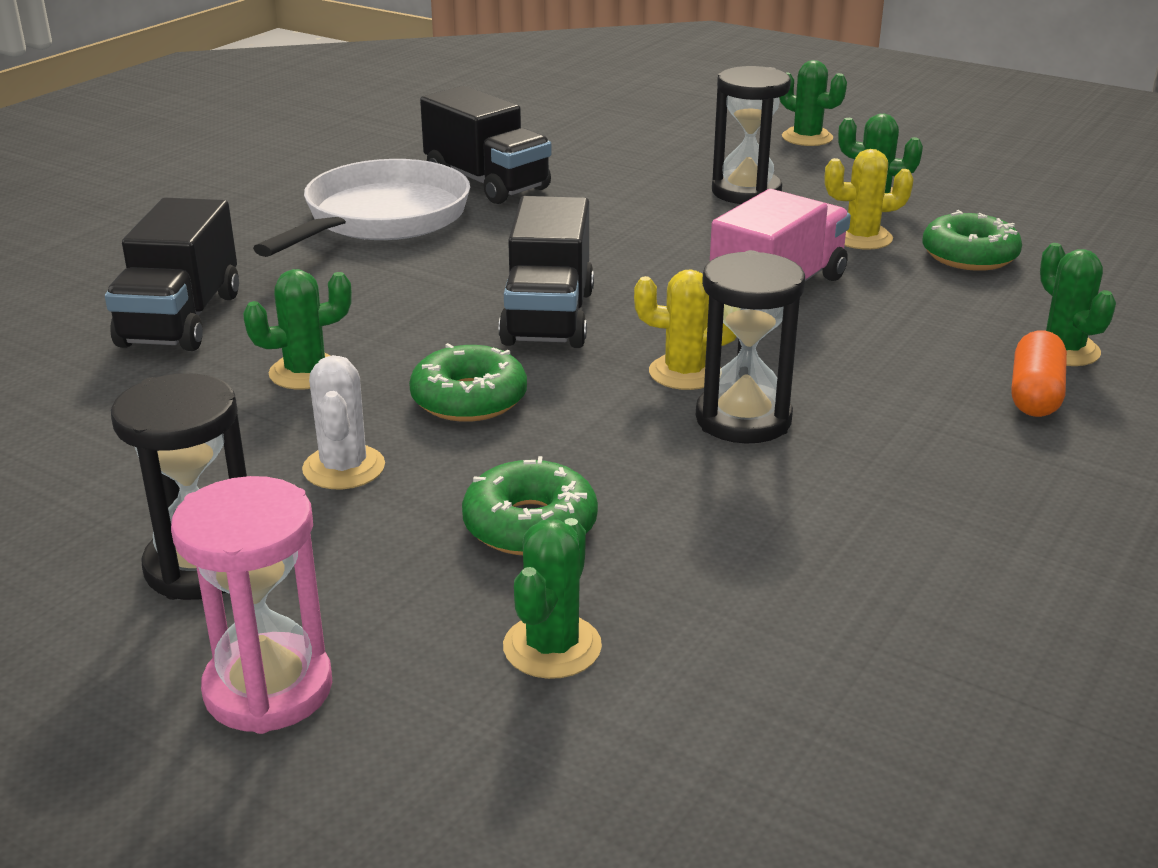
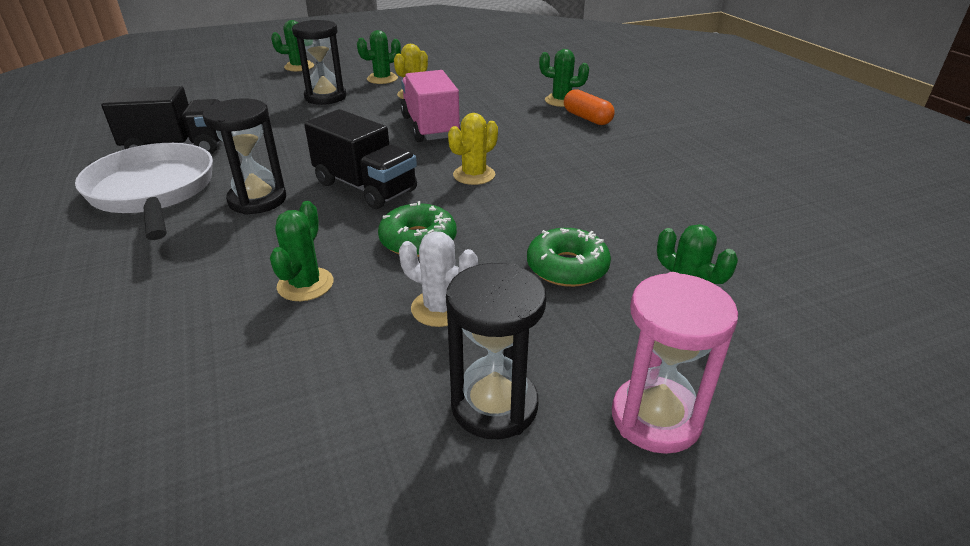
camera: 55 degrees left, 5 degrees up
(181, 320) = (146, 313): black truck -> none
(743, 419) = (534, 178): black hourglass -> black hourglass (257, 200)
(969, 256) = (463, 84): green donut -> none

